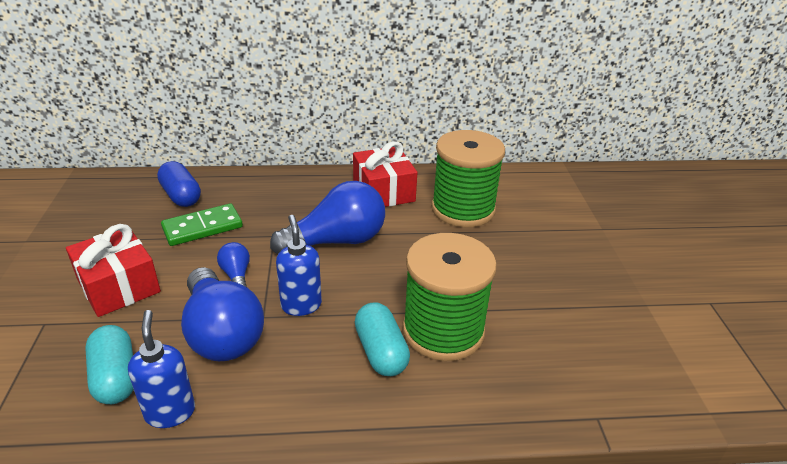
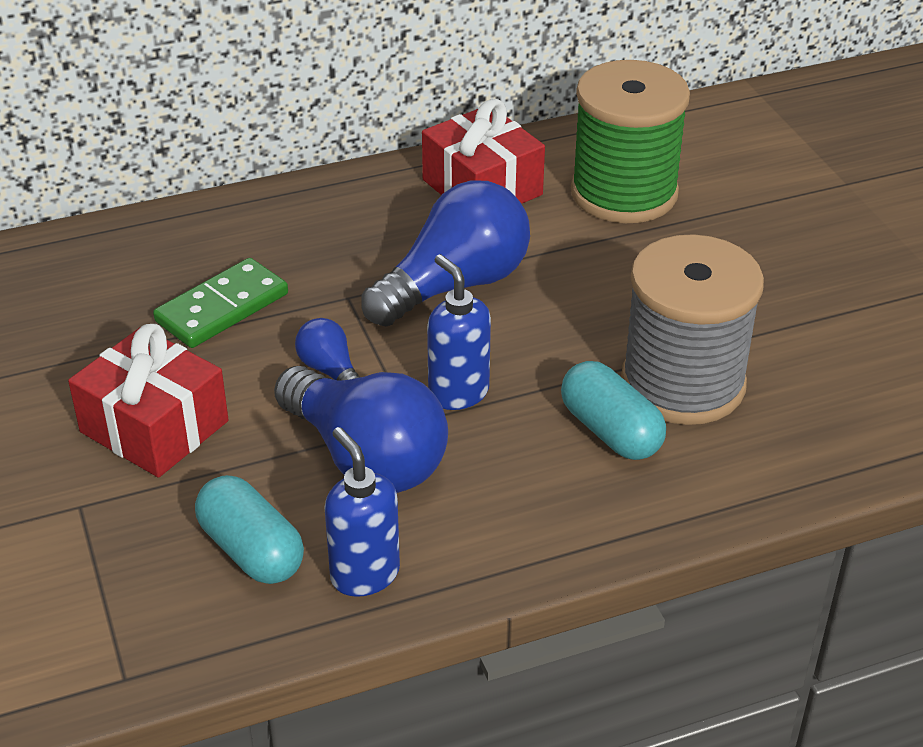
camera: 15 degrees left, 5 degrees up
(181, 196) = (146, 262): blue capsule -> none
(443, 330) = (683, 383): green spool -> grey spool

